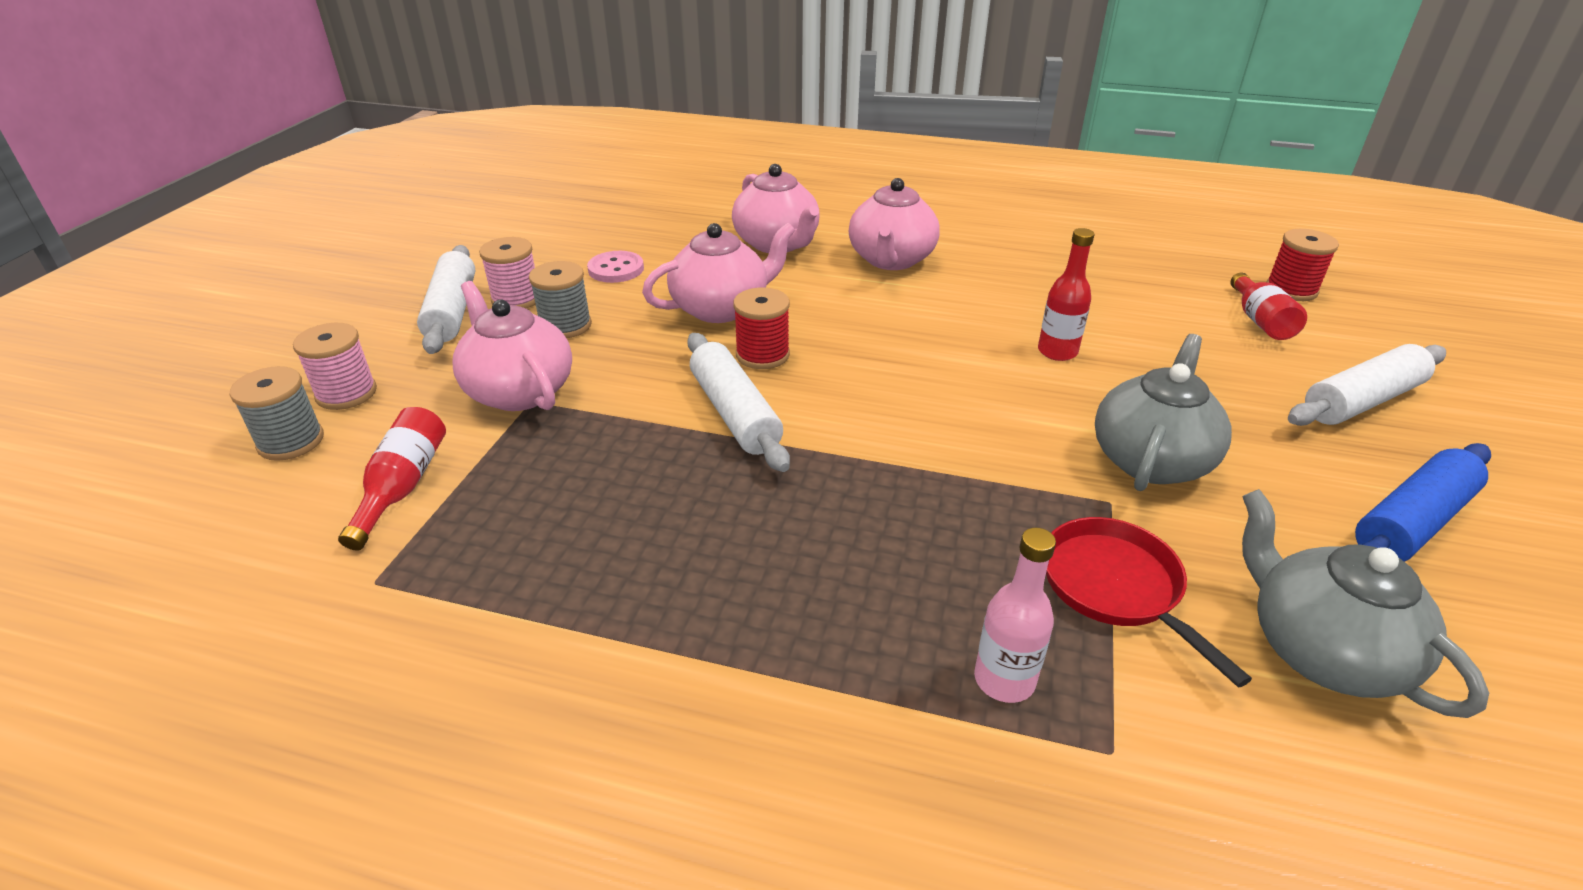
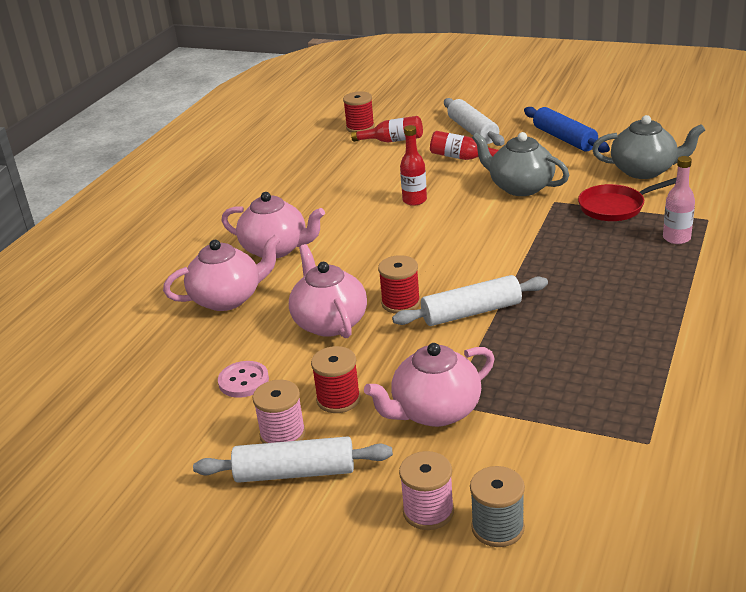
camera: 80 degrees left, 5 degrees down
(403, 487) = (554, 449): red bottle -> red bottle (462, 158)
(565, 326) = (338, 399): grey spool -> red spool
(1322, 651) = (644, 170): grey teapot -> grey teapot turned 150 degrees counterclockwise

